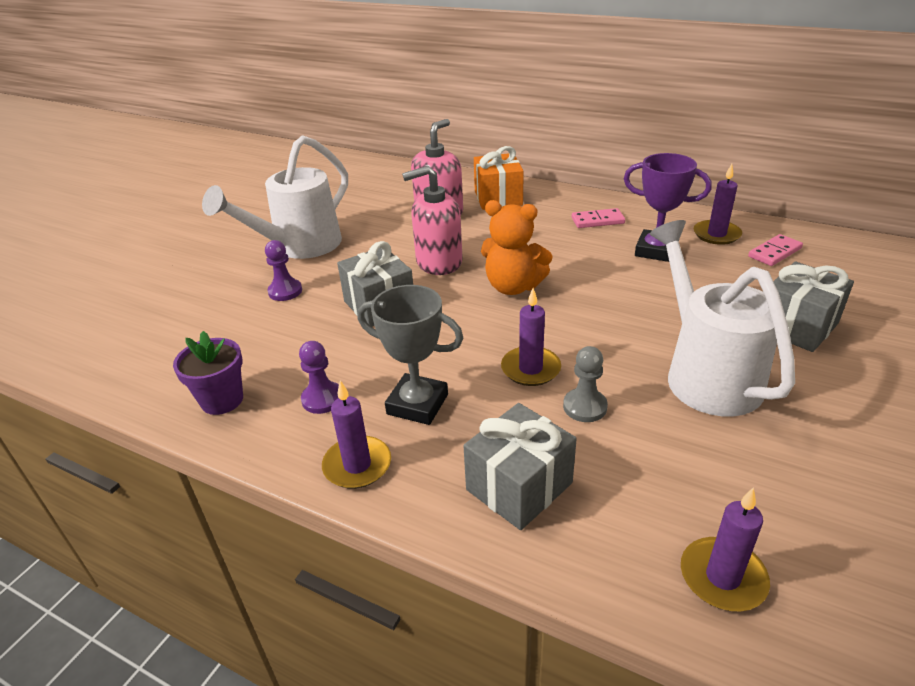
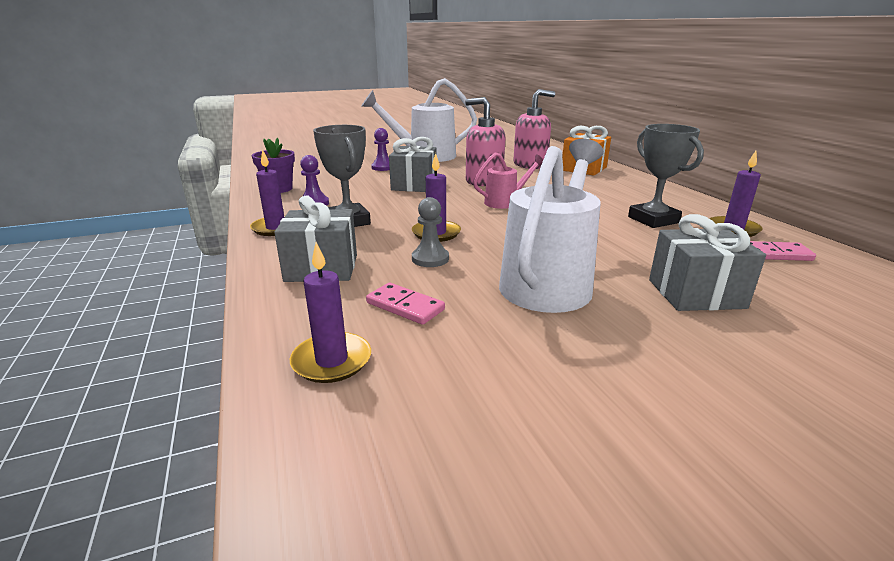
camera: 40 degrees right, 10 degrees down
(513, 287) = (505, 202): orange teddy bear -> pink watering can
(597, 221) = (637, 195): pink domino -> pink domino (405, 306)
(656, 251) = (653, 220): purple trophy -> grey trophy

